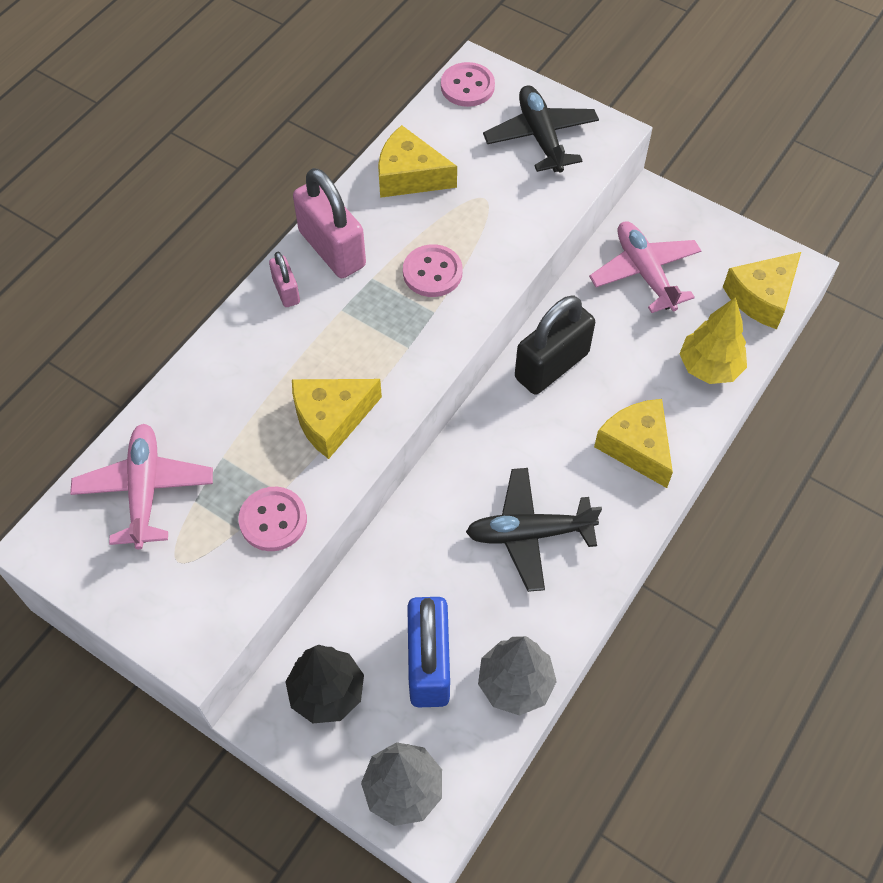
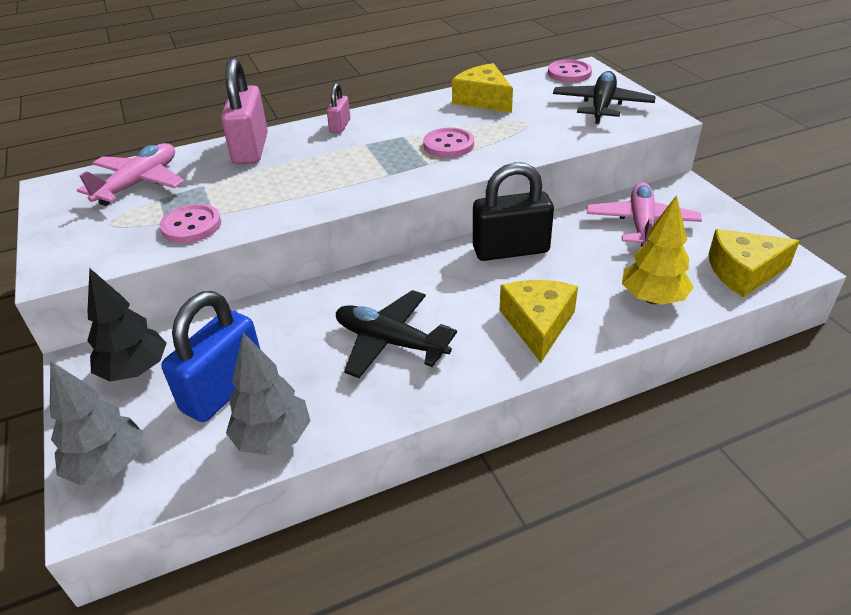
camera: 35 degrees right, 20 degrees down
(331, 419) = (293, 191): yellow cheese -> none
(332, 249) = (392, 116): pink padlock -> pink padlock (250, 149)

